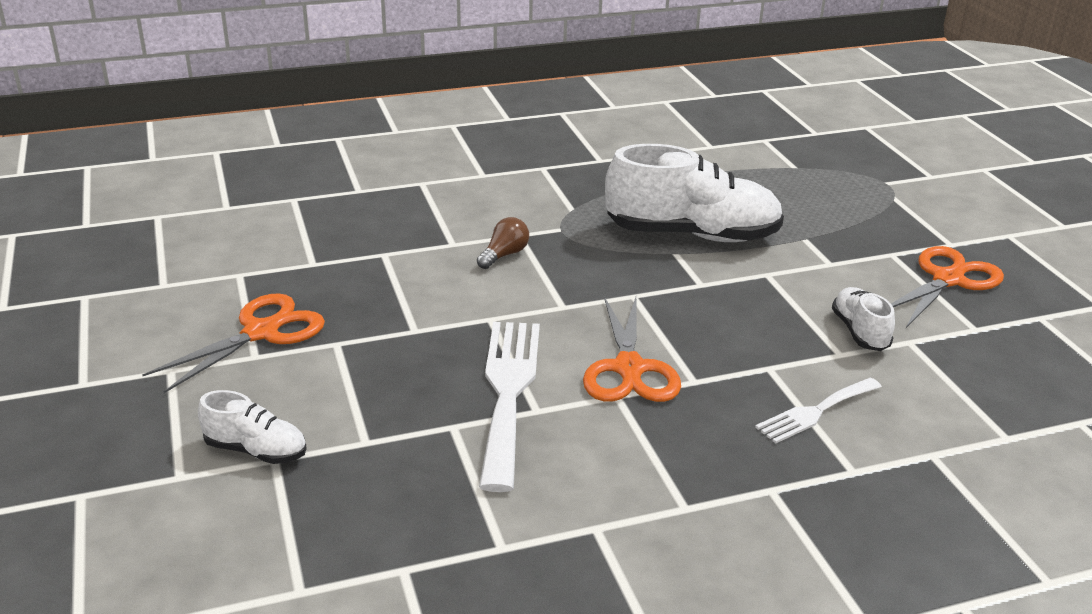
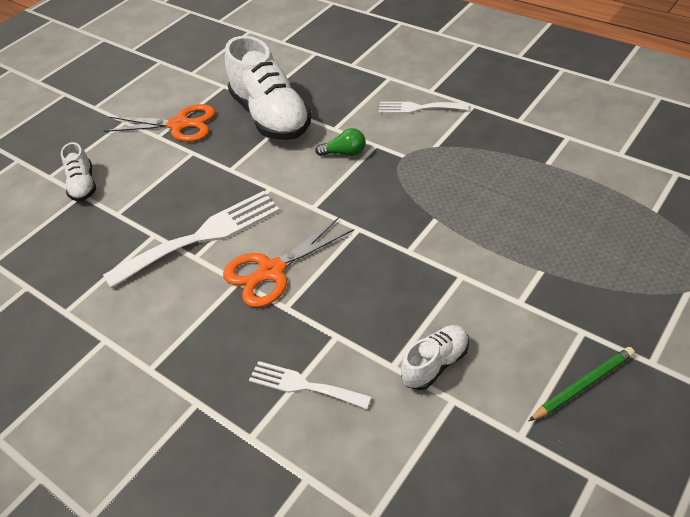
camera: 60 degrees right, 15 degrees up
(499, 191) = (418, 108): none -> white fork
(504, 255) = (345, 153): brown light bulb -> green light bulb
(692, 235) = (470, 213): white shoe -> white shoe (271, 116)
(947, 279) = (583, 385): orange scissors -> green pencil

